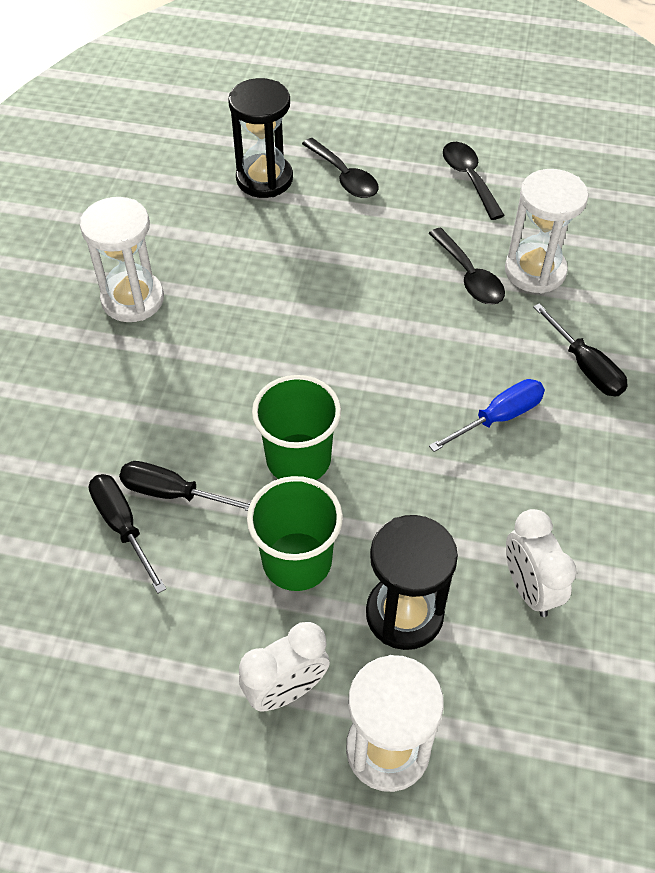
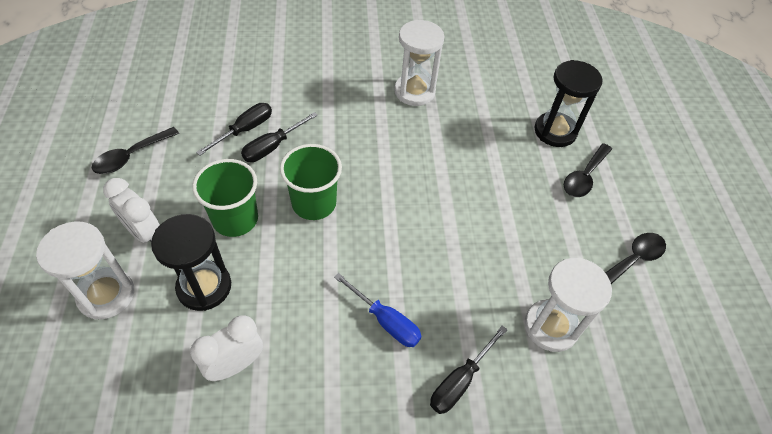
camera: 70 degrees right, 0 degrees up
(173, 493) = (272, 147): black screwdriver -> black screwdriver turned 135 degrees counterclockwise
(469, 276) = (522, 278): black spoon -> black spoon (131, 156)

